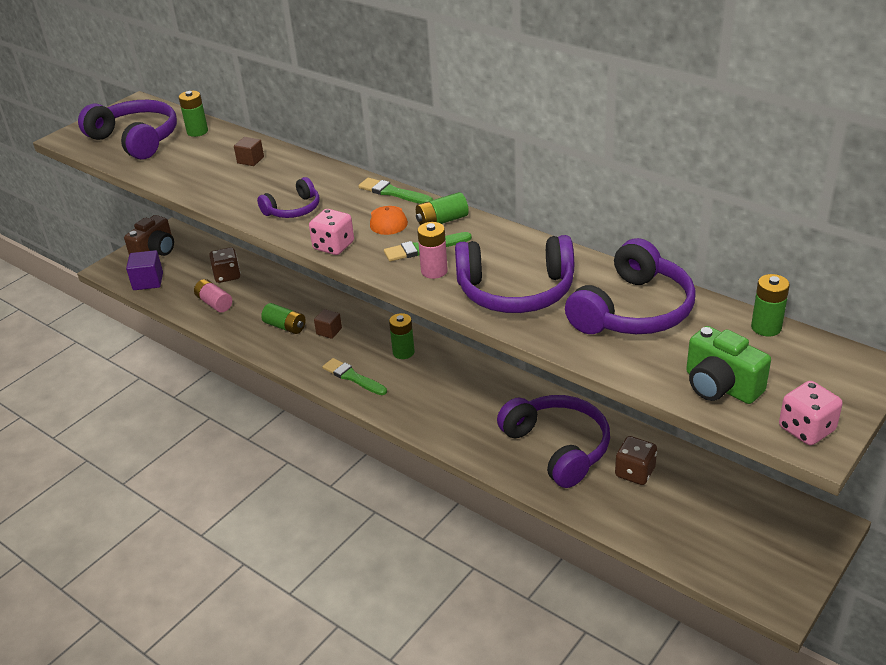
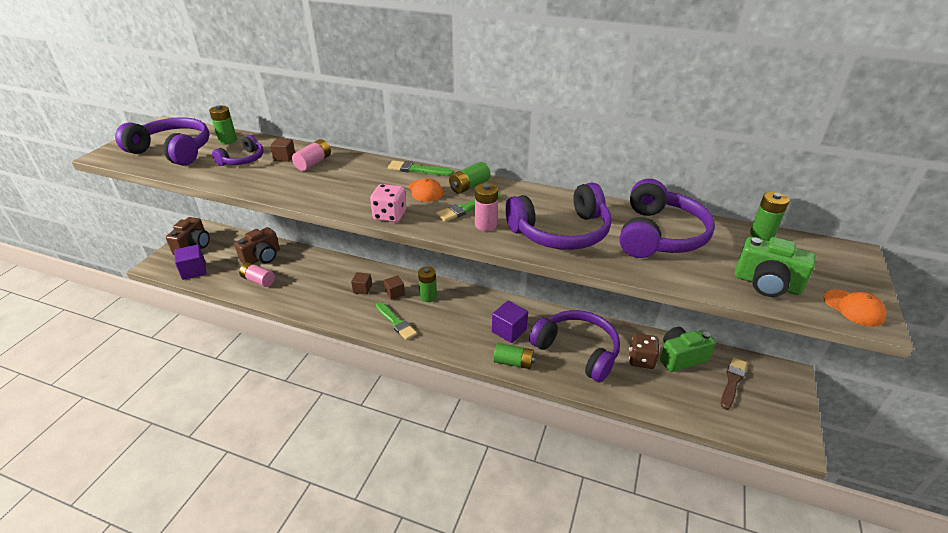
camera: 20 degrees left, 0 degrees up
(227, 276) = (262, 257): brown dice -> brown camera
(279, 171) = (313, 163): none -> pink battery
(285, 326) = (325, 290): green battery -> green battery (513, 362)
(293, 209) = (340, 190): purple headphones -> purple headphones (243, 159)
(352, 377) = (396, 322): green brush -> green brush turned 150 degrees counterclockwise
(365, 342) = (395, 293): none -> brown cube
(484, 409) = (509, 331): none -> purple cube
(689, 479) = (681, 357): none -> green camera
(742, 519) = (732, 381): none -> brown brush
(806, 429) = (853, 308): pink dice -> orange cap

